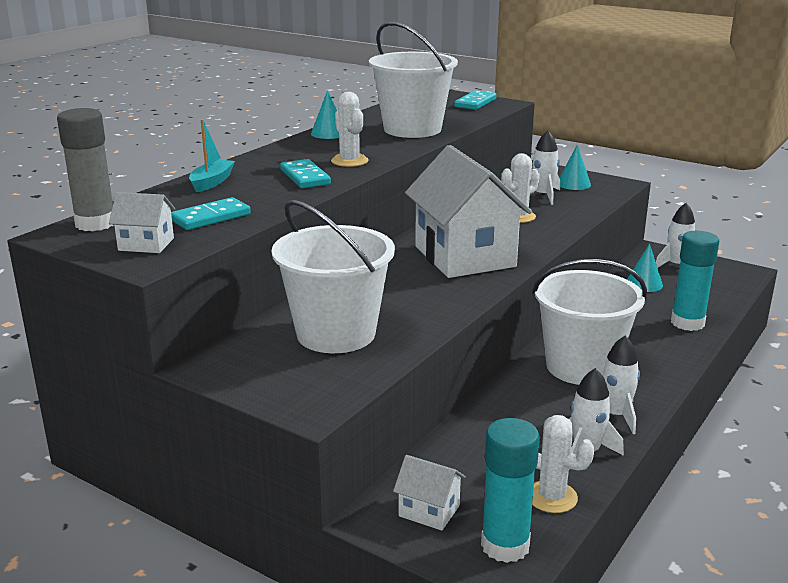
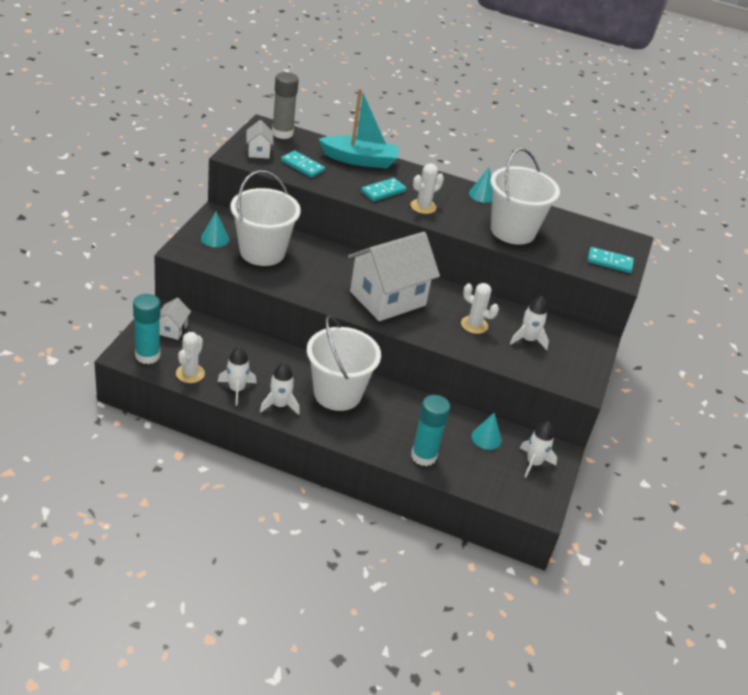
camera: 70 degrees right, 15 degrees up
(212, 182) = (360, 160): turquoise boat -> turquoise boat, size x1.85
(573, 184) = (566, 359): turquoise cone -> turquoise cone (215, 239)

